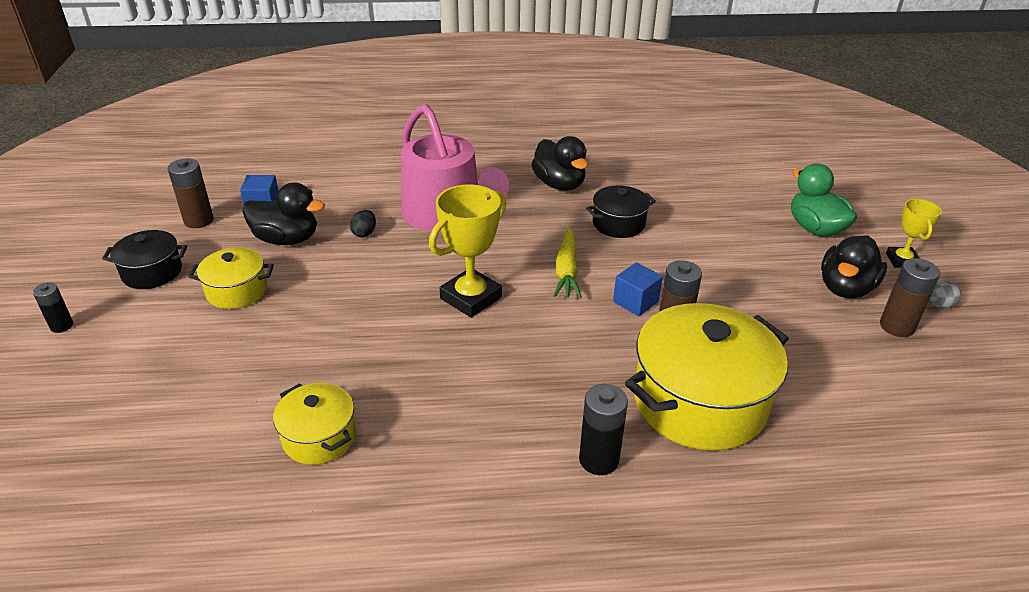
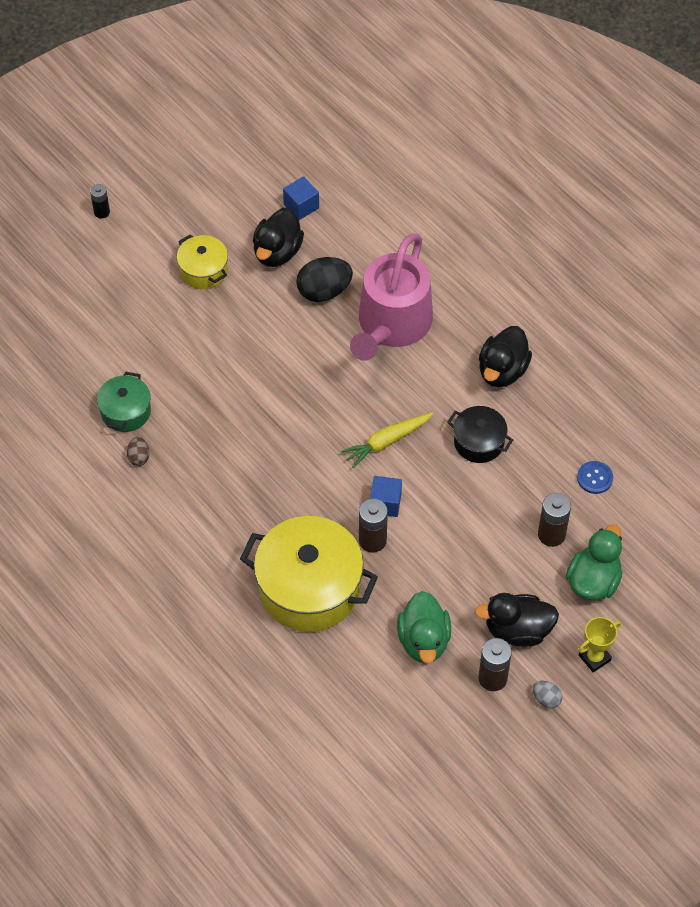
camera: 55 degrees right, 20 degrees up
(152, 272) = (181, 210): black pot -> none
(199, 220) = (252, 184): brown battery -> brown battery (551, 534)
(287, 239) = (277, 252): black duck -> black duck turned 45 degrees clockwise
(319, 437) = (126, 411): yellow pot -> green pot
(364, 233) = (324, 291): black egg -> black egg, size x1.98
(392, 458) = (139, 457): none -> brown egg
(471, 298) = (307, 404): yellow trophy -> none
(598, 460) = (217, 558): black battery -> none
(708, 187) = (594, 478): none -> blue button
(823, 350) = (423, 640): none -> green duck

